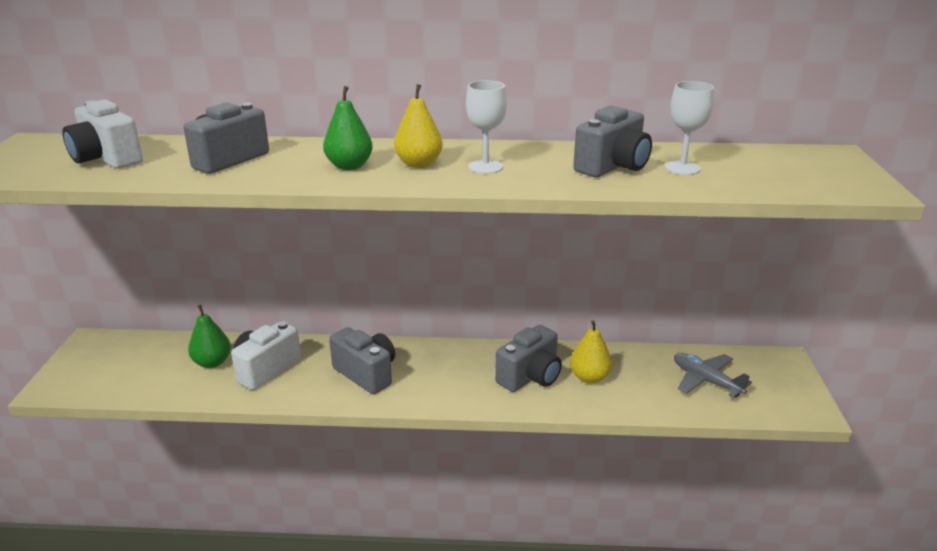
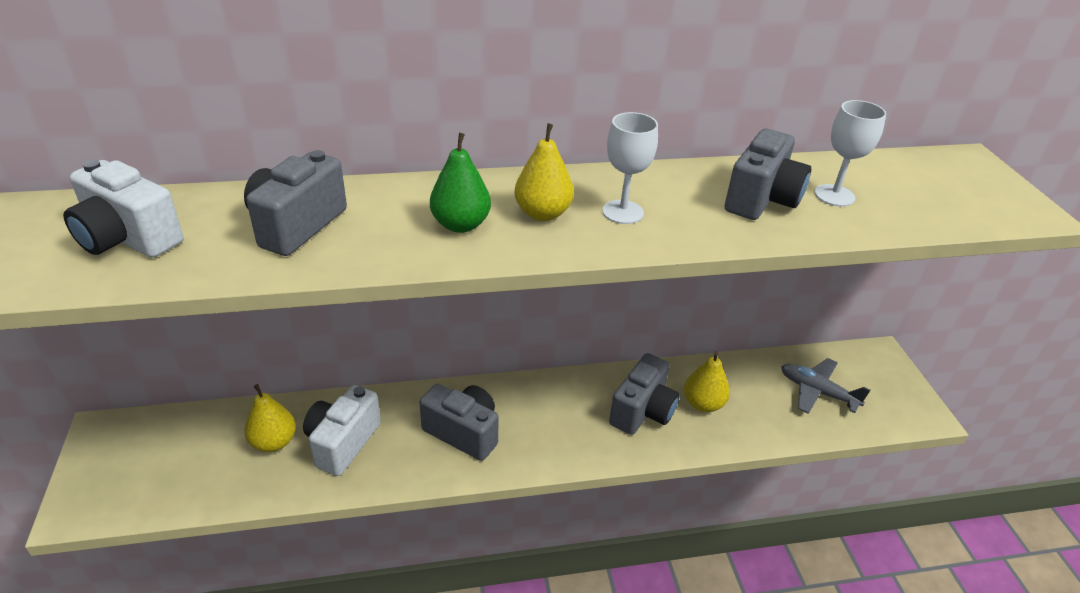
camera: 15 degrees left, 10 degrees up
(212, 362) = (274, 442): green pear -> yellow pear

